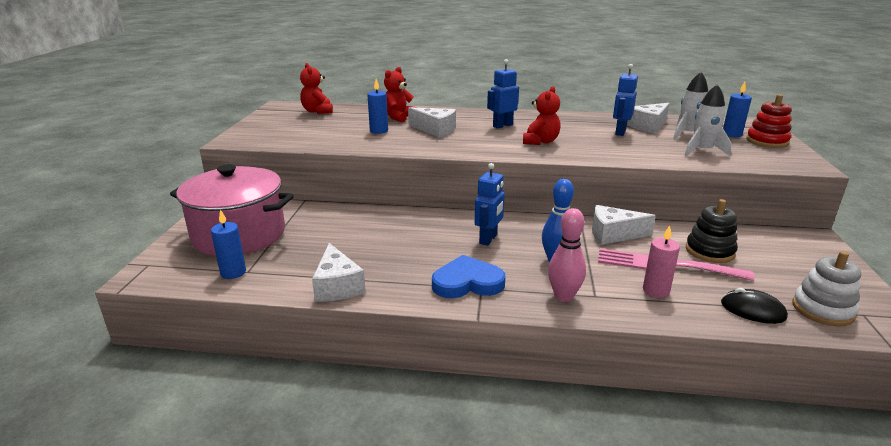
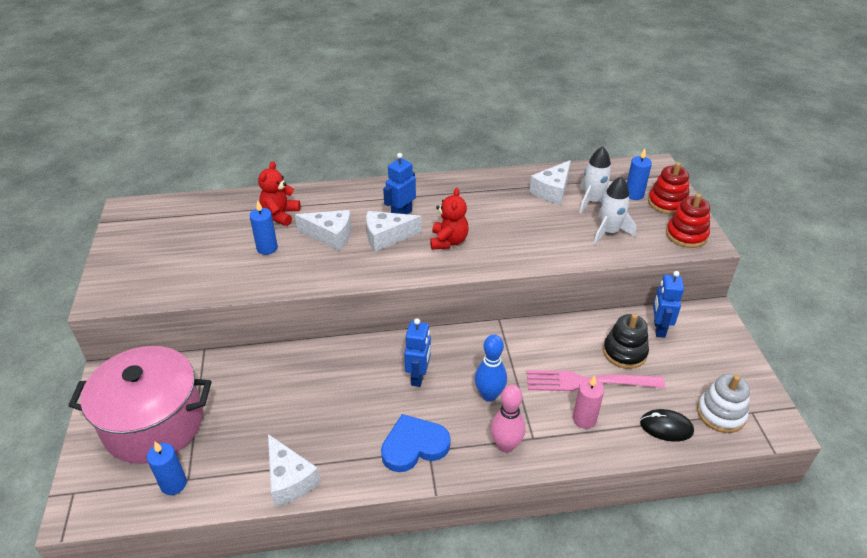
camera: 15 degrees left, 15 degrees up
(317, 111) = (179, 216): red teddy bear -> none
(613, 234) = (535, 344): white cheese -> white cheese (386, 237)
(620, 132) = (525, 208): blue robot -> blue robot (659, 328)
(786, 160) = (686, 235): none -> red stacking toy

